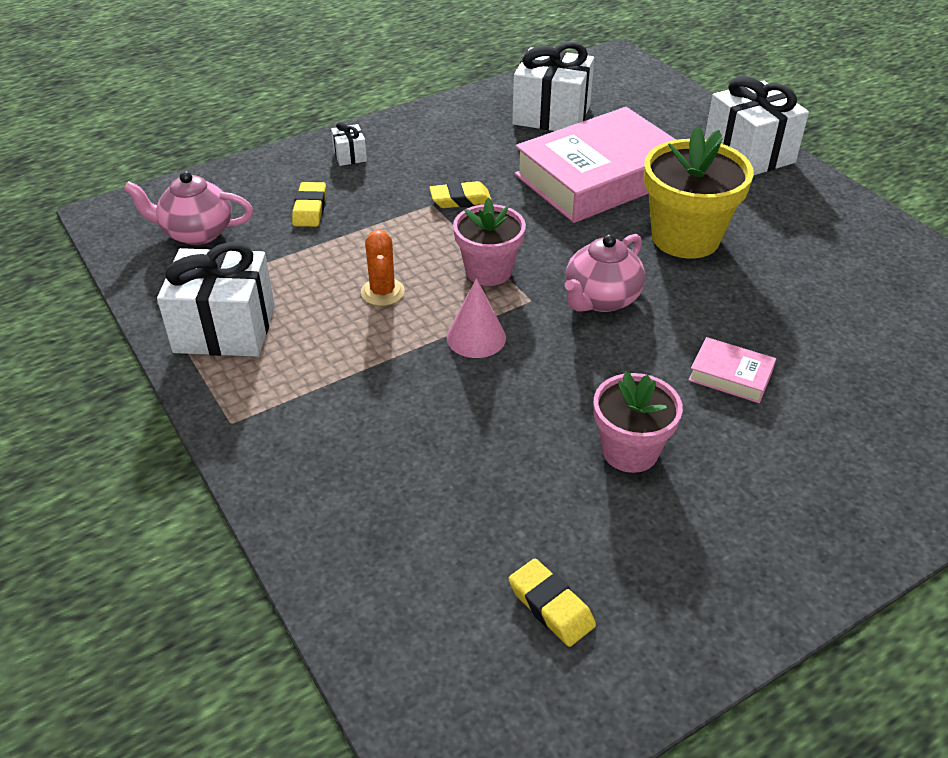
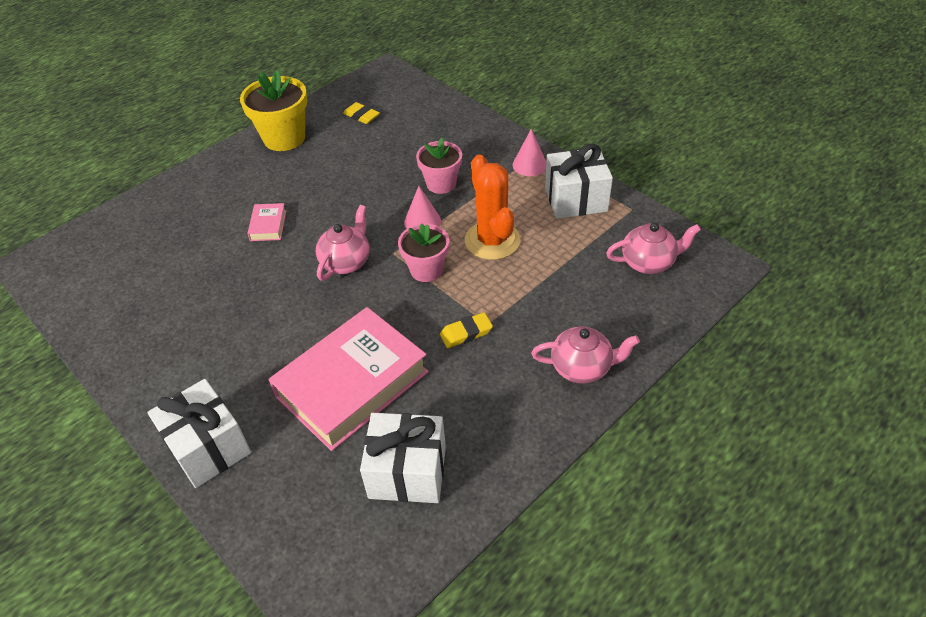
camera: 170 degrees right, 5 degrees up
(256, 404) = (529, 165): none -> pink cone
(310, 209) = (580, 300): yellow eraser -> none
(350, 156) = (582, 367): white gift -> pink teapot
(382, 292) = (492, 240): orange cactus -> orange cactus, size x1.90
(630, 451) = (328, 177): pink flower pot -> pink flower pot (441, 184)
(685, 238) = (283, 327): yellow flower pot -> yellow flower pot (284, 138)
(730, 375) = (268, 225): pink book -> pink book turned 75 degrees clockwise

